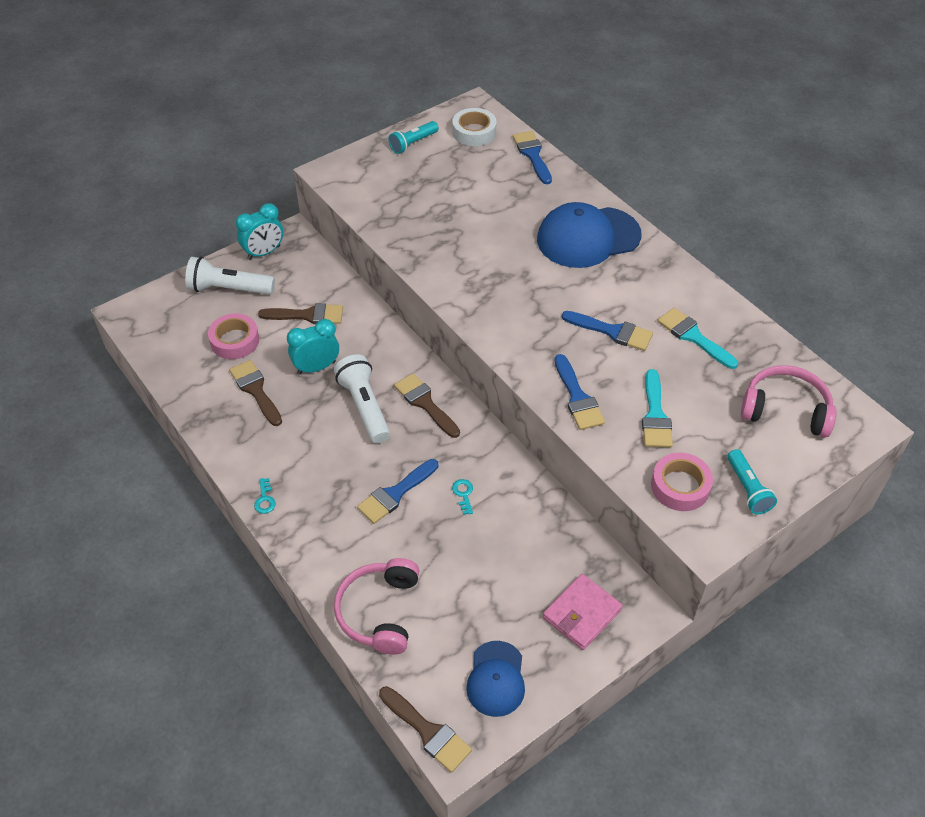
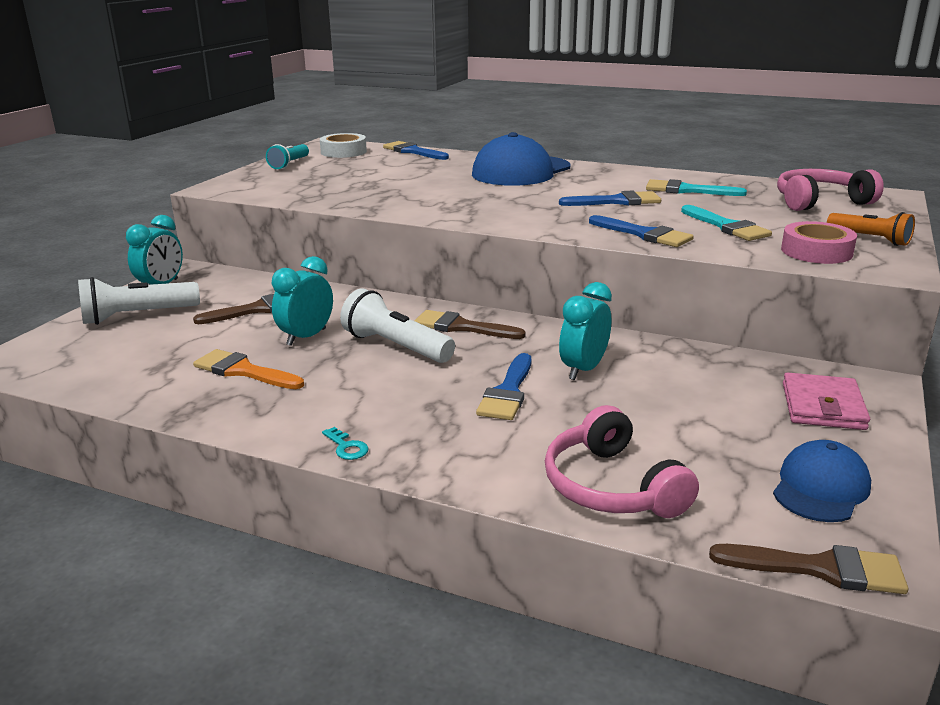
camera: 30 degrees left, 25 degrees down
(235, 341) = (179, 346): pink tape -> none
(255, 390) = (243, 371): brown brush -> orange brush
(463, 494) = (583, 369): turquoise key -> turquoise clock
(496, 679) = (820, 487): blue cap -> blue cap turned 120 degrees counterclockwise
(747, 489) = (870, 239): turquoise flashlight -> orange flashlight

